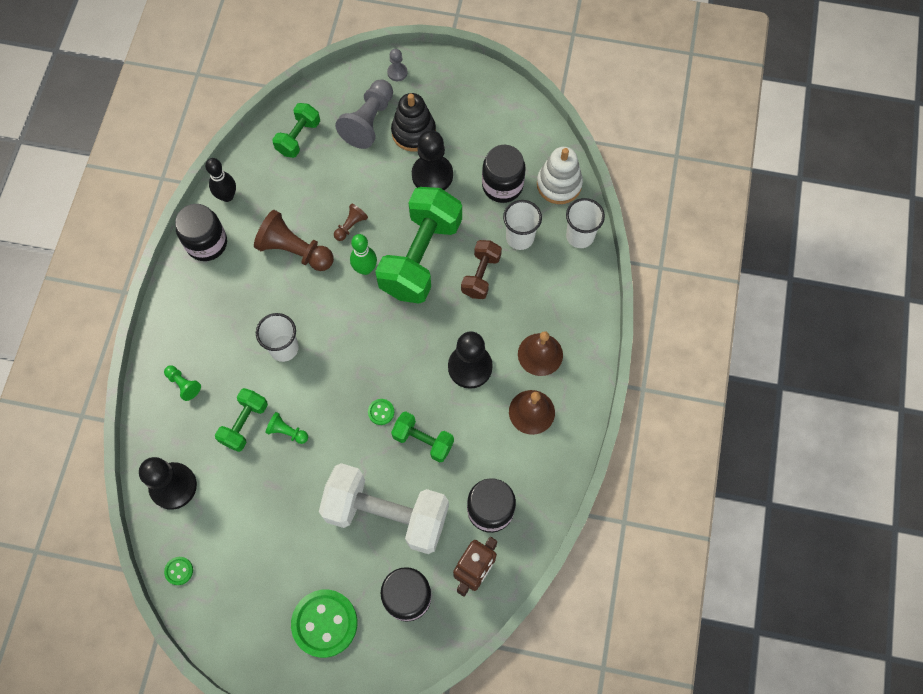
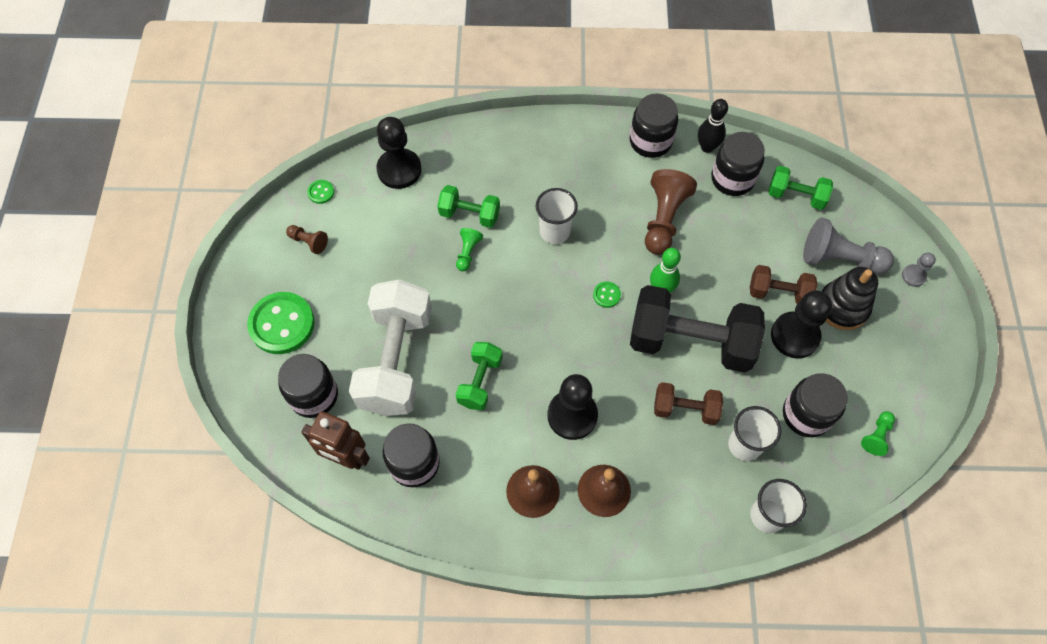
camera: 80 degrees right, 5 degrees down
(183, 384) = (499, 155): green pawn -> green pawn (876, 436)
(267, 183) = (732, 179): none -> black jar
(351, 226) = (707, 266): brown pawn -> brown pawn (309, 242)
(381, 412) = (504, 335): green button -> green button (606, 295)
(390, 176) = (778, 293): none -> brown dumbbell
(421, 257) = (690, 342): green dumbbell -> black dumbbell
(559, 184) = (829, 480): white stacking toy -> none

